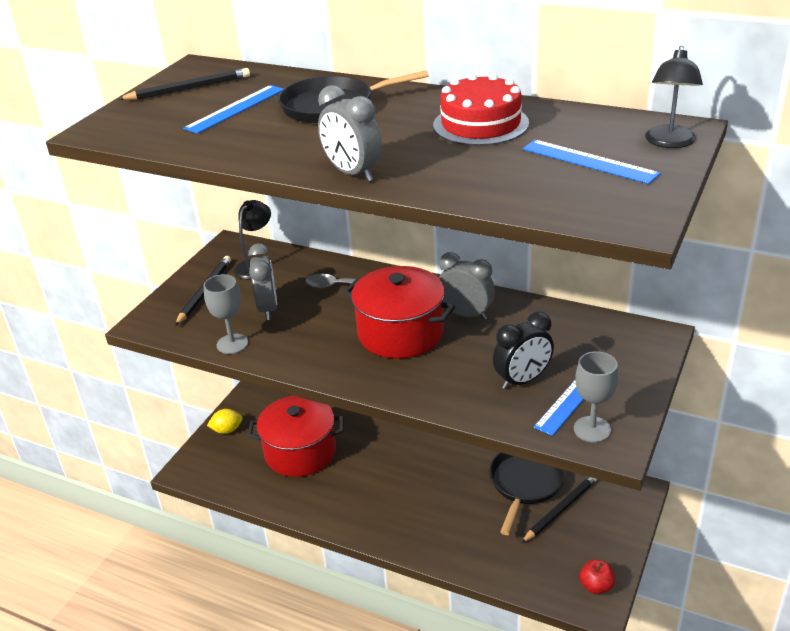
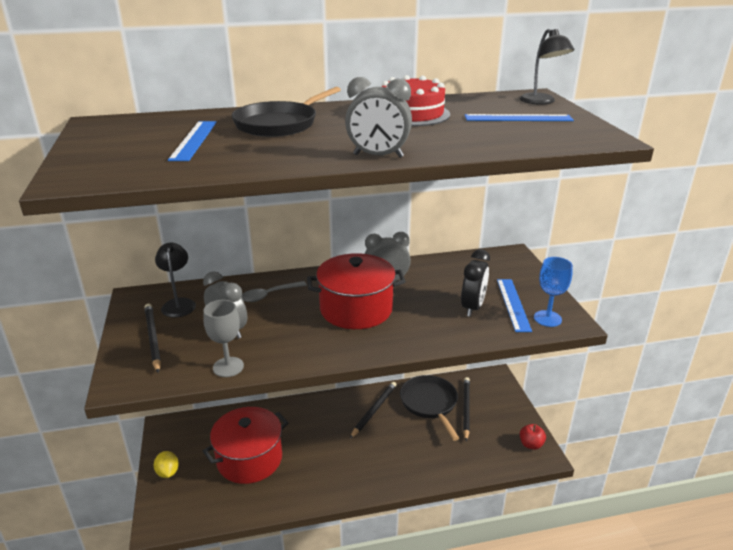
camera: 40 degrees left, 5 degrees down
(188, 89) = (119, 136): black pencil -> black pencil (374, 410)
(227, 430) = (168, 472): yellow lemon -> yellow lemon turned 60 degrees counterclockwise
(592, 429) = (547, 318): grey goblet -> blue goblet

